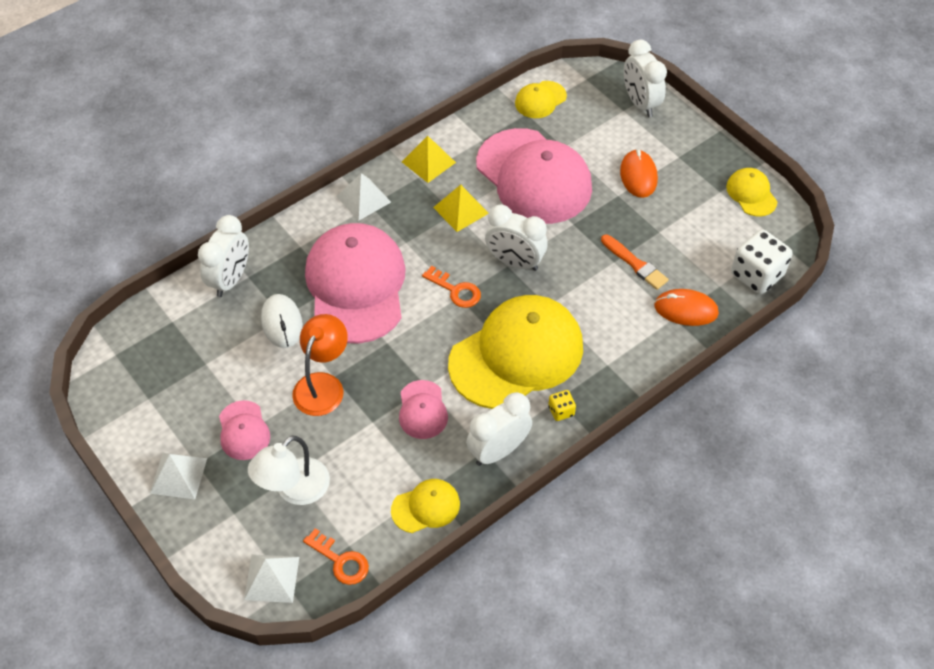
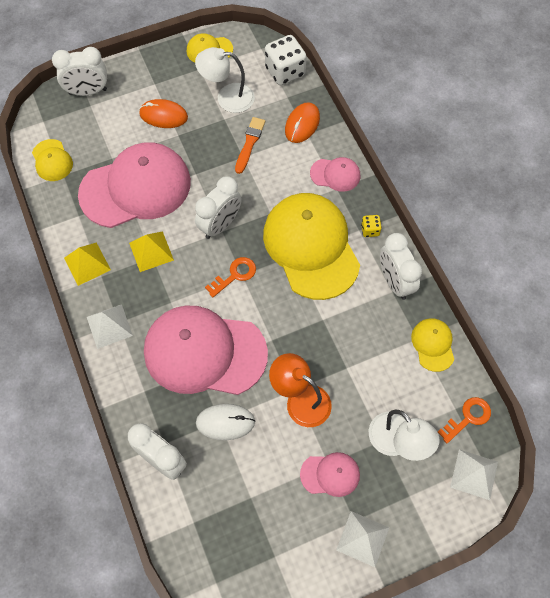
camera: 75 degrees left, 10 degrees up
(422, 410) = (345, 327): pink cap -> pink cap (335, 174)
(635, 264) = (249, 143): orange brush -> orange brush turned 45 degrees counterclockwise
(691, 227) = (227, 97): none -> white lamp

